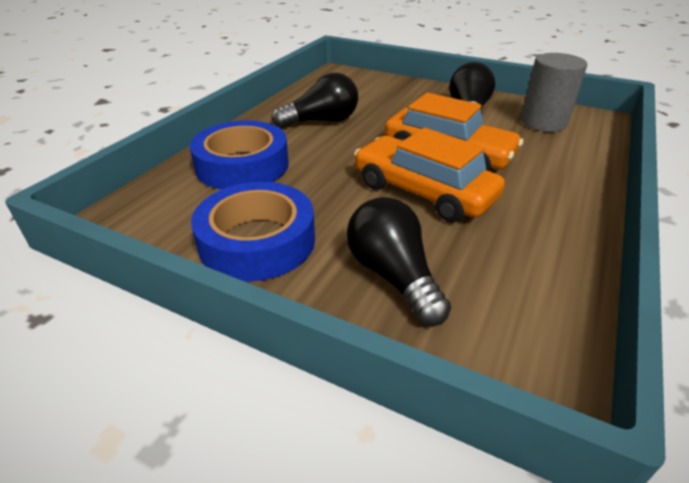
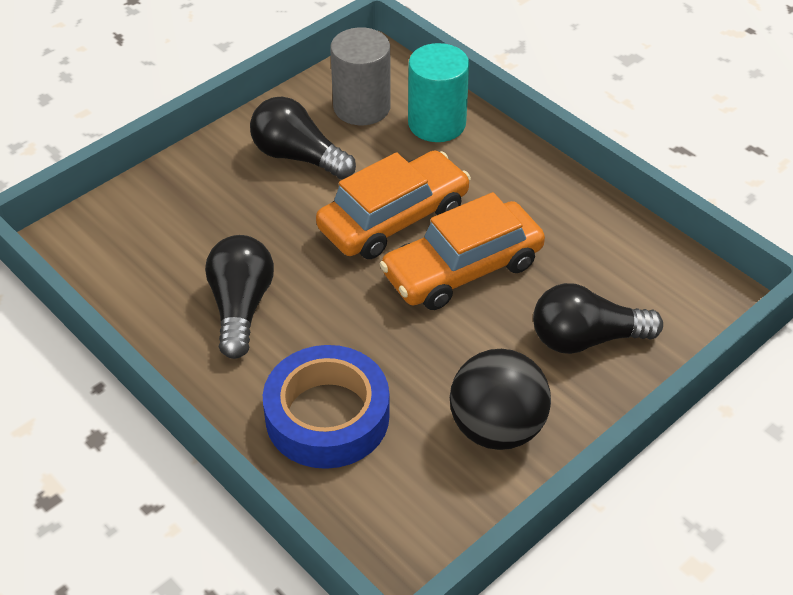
camera: 70 degrees left, 10 degrees up
(257, 241) = (497, 428): blue tape -> black ball
(568, 151) = (437, 123): none -> turquoise cylinder

